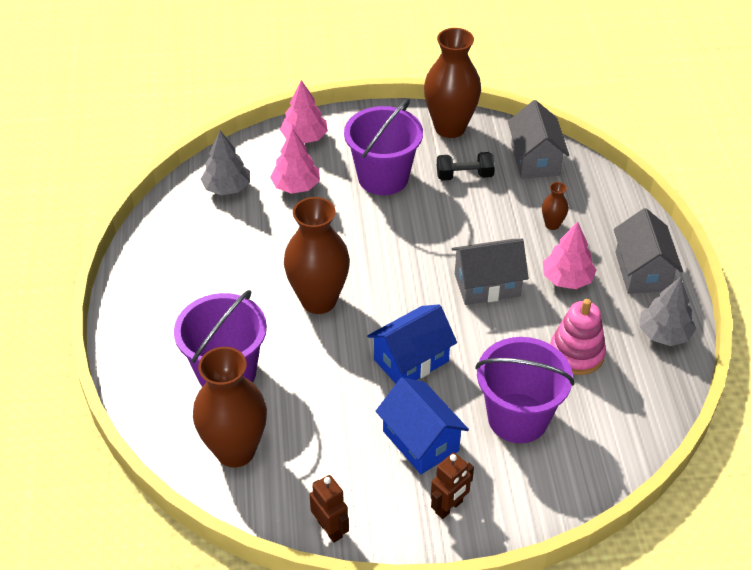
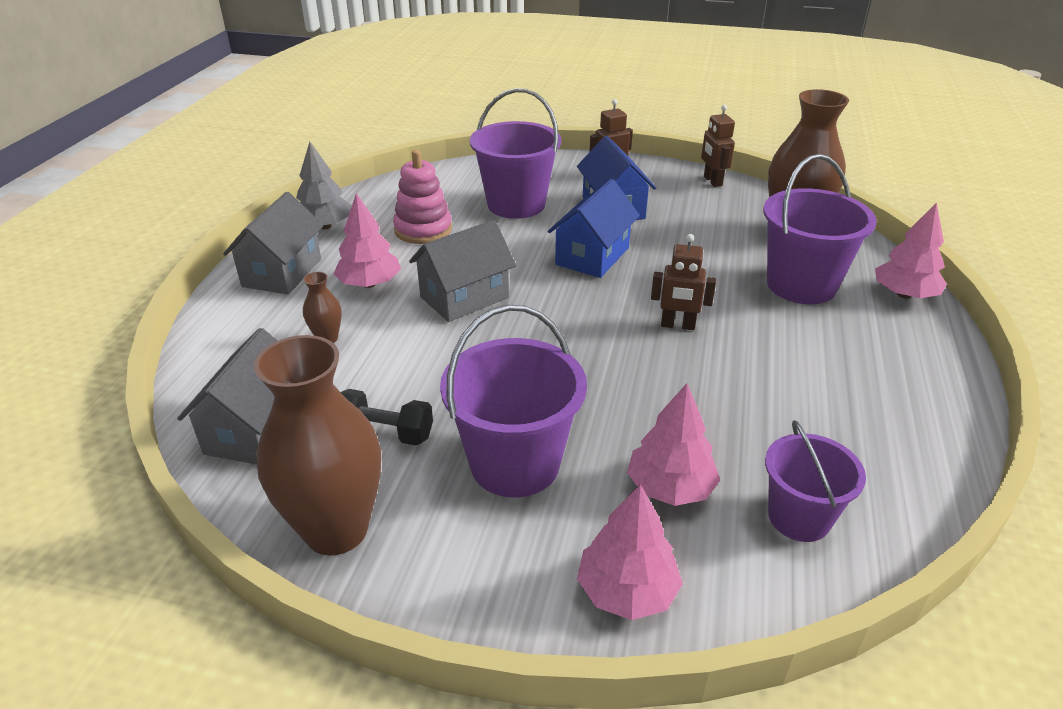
camera: 160 degrees left, 10 degrees down
(140, 384) = (904, 294): none -> pink tree
(227, 187) = (799, 517): grey tree -> purple bucket
(318, 300) = (677, 325): brown vase -> brown robot
(411, 360) = (592, 256): blue house -> blue house turned 45 degrees counterclockwise
(487, 285) = (464, 297): grey house -> grey house turned 45 degrees counterclockwise

